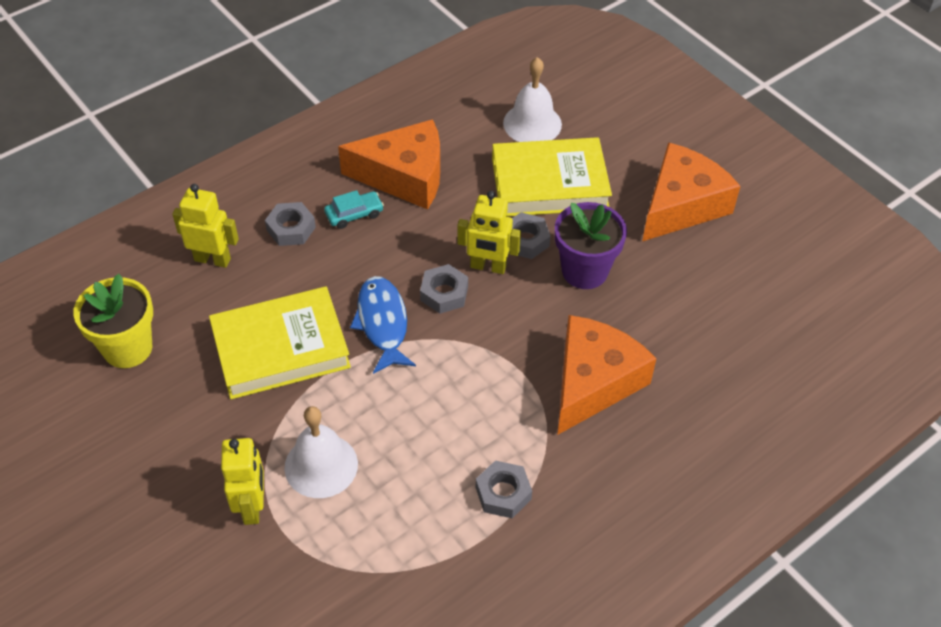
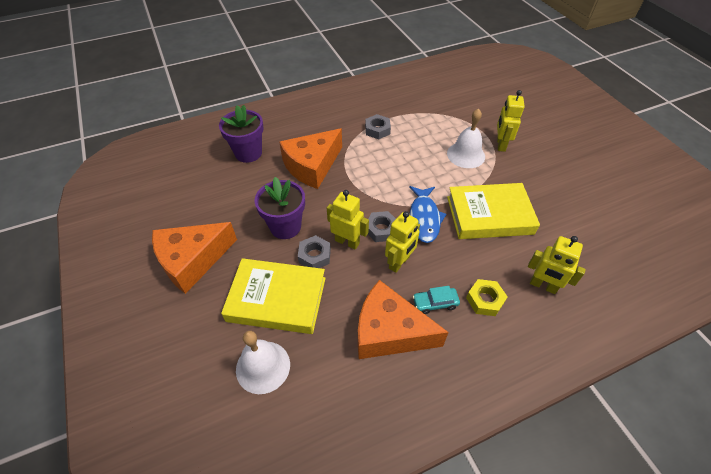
camera: 165 degrees left, 0 degrees up
(127, 348) = (588, 233): yellow flower pot -> none
(291, 229) = (485, 300): grey nut -> yellow nut
(408, 253) = (399, 262): none -> yellow robot
(717, 386) = (248, 153): none -> purple flower pot

